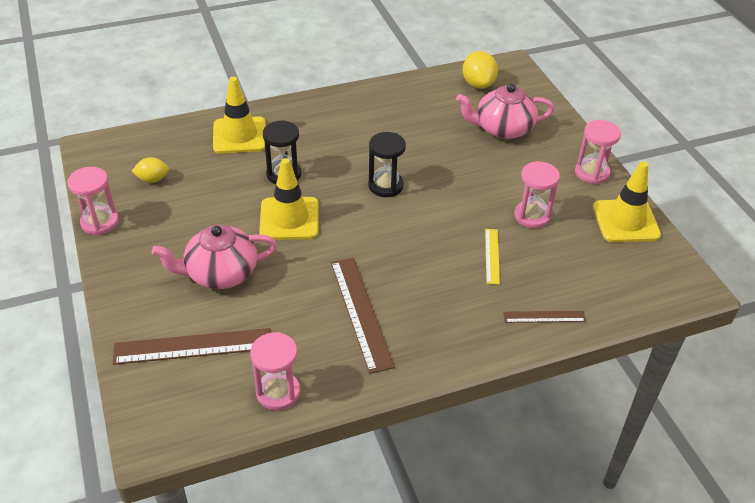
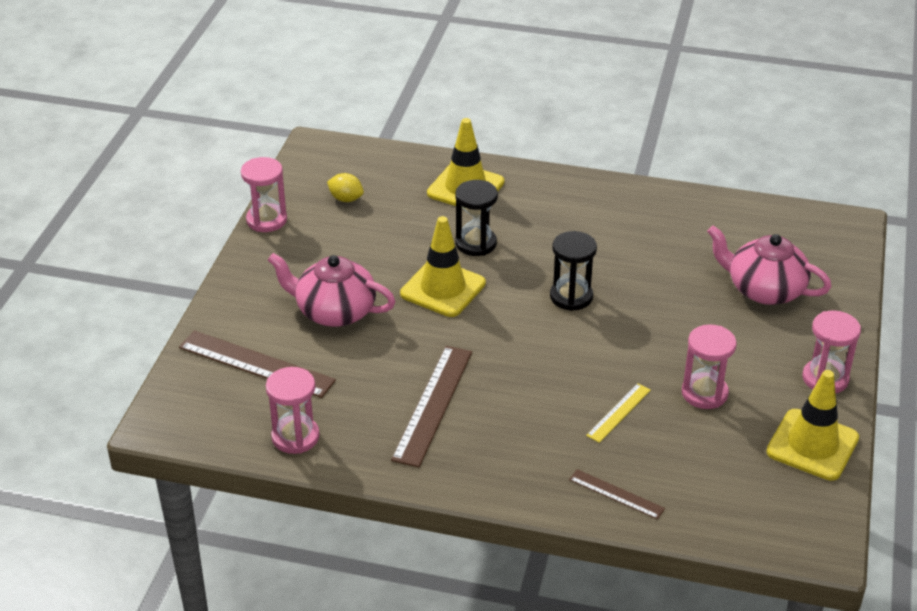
camera: 35 degrees right, 5 degrees down
(478, 84) = (784, 230): yellow lemon -> none

